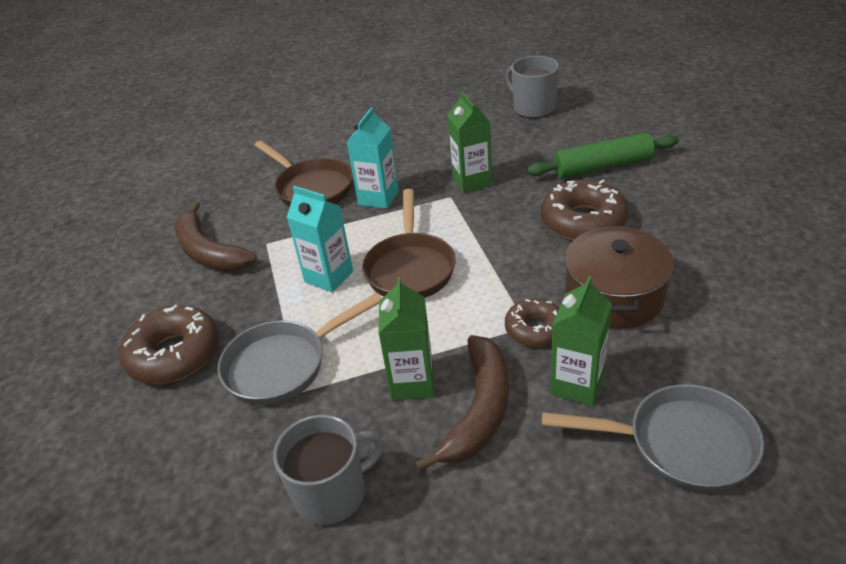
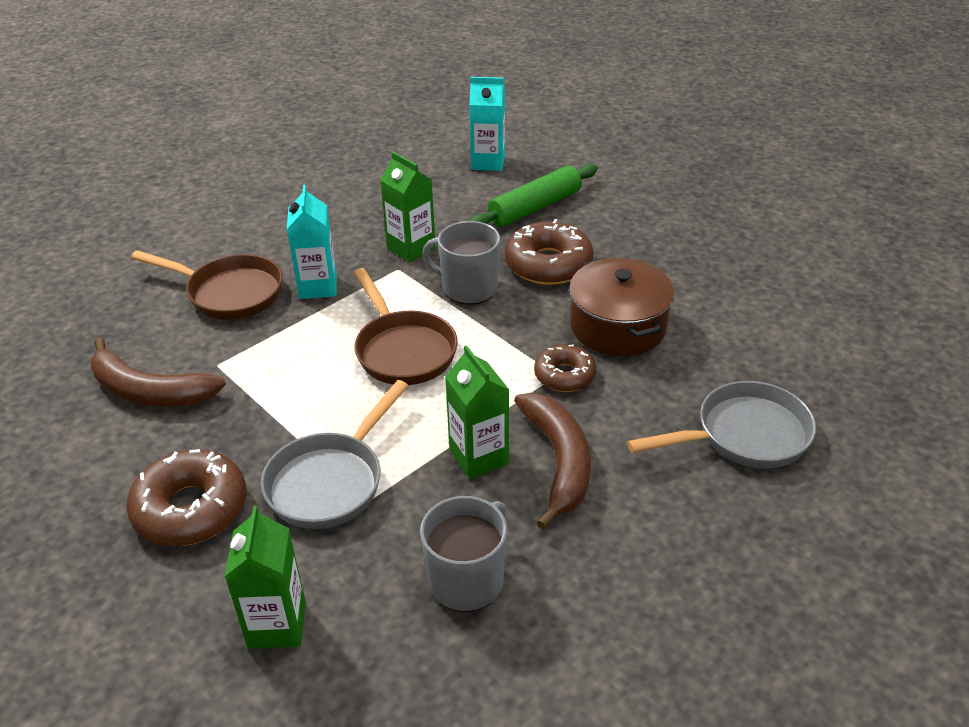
camera: 30 degrees left, 0 degrees up
(329, 276) = (318, 381): turquoise carton -> turquoise carton (488, 162)
(533, 108) = (428, 160): grey mug -> grey mug (468, 288)
(577, 384) = (632, 413): green carton -> green carton (277, 625)

